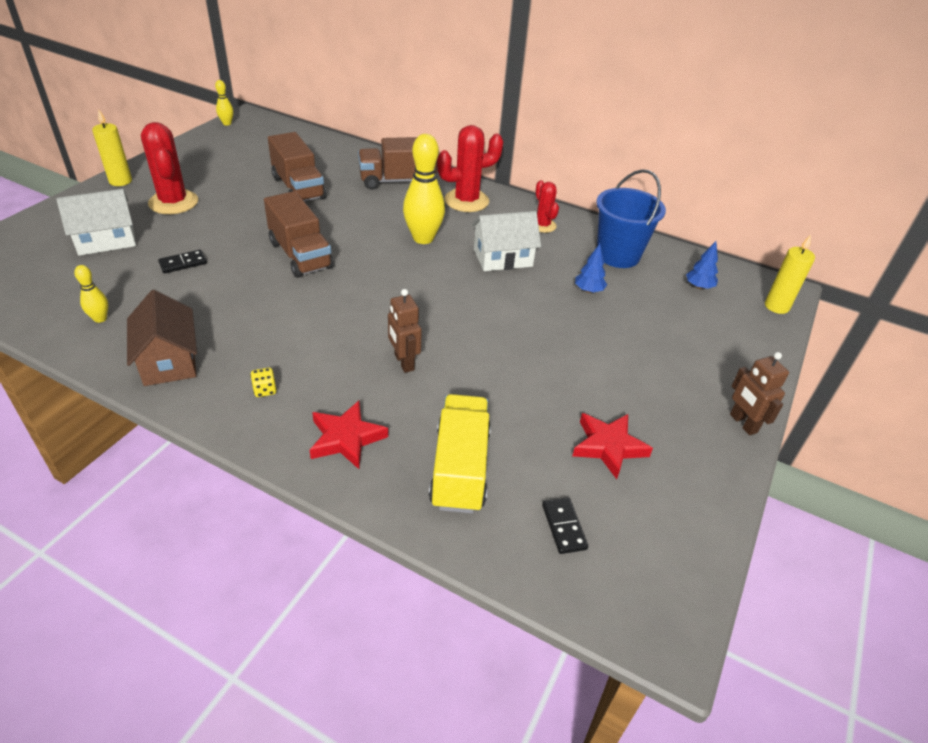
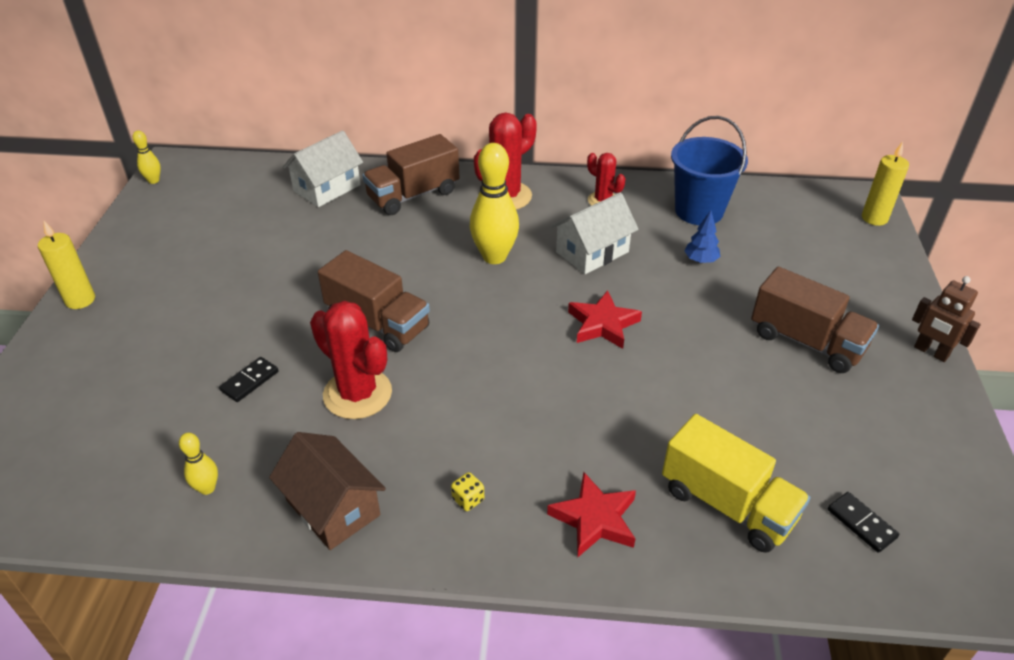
camera: 20 degrees left, 0 degrees up
(106, 240) = (128, 385): white house -> white house (327, 188)
(173, 202) = (172, 306): red cactus -> red cactus (357, 394)
(298, 188) = (308, 239): brown truck -> brown truck (806, 341)
(404, 362) = (585, 409): brown robot -> none
(460, 468) = (727, 504): yellow truck -> yellow truck turned 150 degrees clockwise
(608, 446) = (839, 423): red star -> red star (602, 324)
(699, 287) = (795, 221): blue tree -> none

